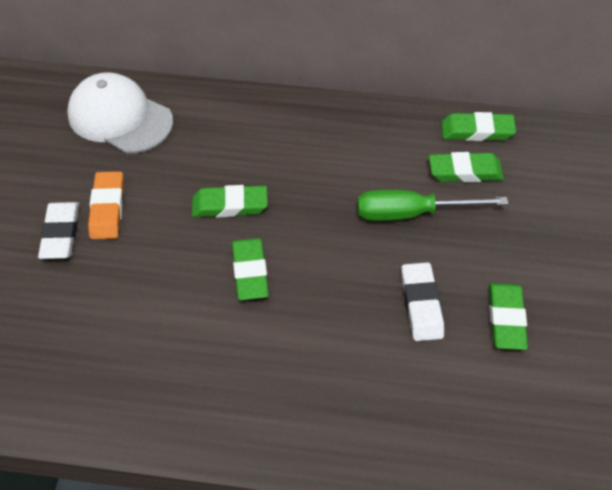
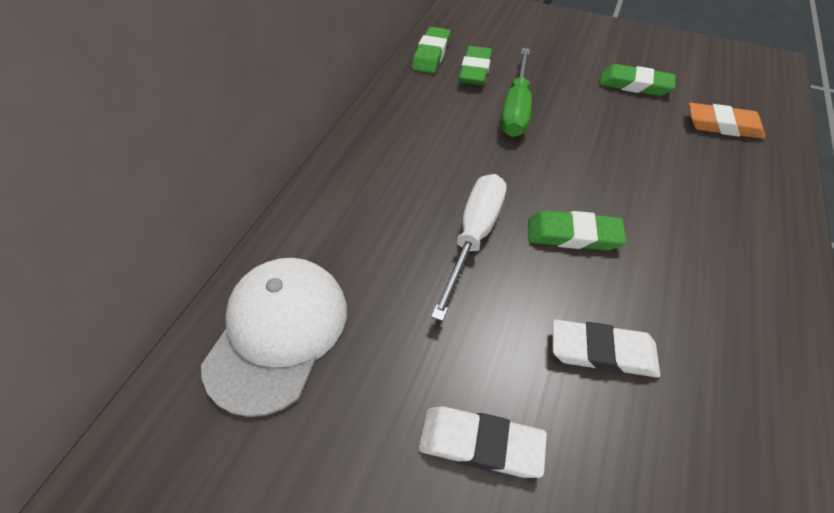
camera: 75 degrees left, 0 degrees up
(107, 208) = (447, 371): orange eraser -> orange eraser (722, 125)
(120, 118) = (278, 333): white cap -> white cap turned 150 degrees clockwise
(230, 205) = (474, 236): green eraser -> white screwdriver
(421, 304) = (619, 125): white eraser -> white eraser (602, 352)

